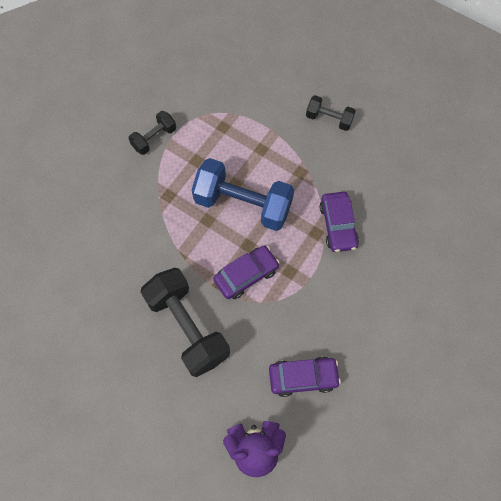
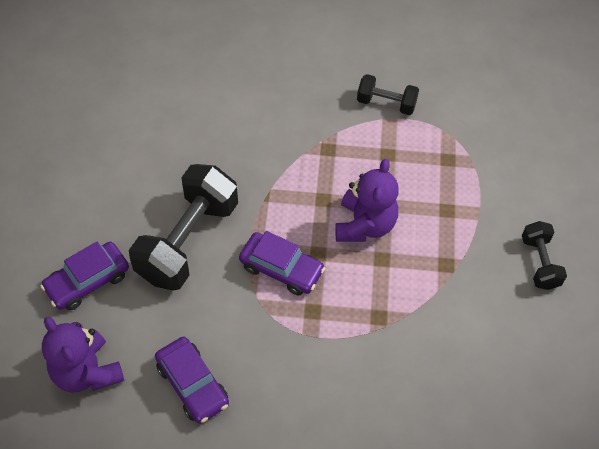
camera: 60 degrees right, 10 degrees down
(243, 204) = (365, 225): blue dumbbell -> purple teddy bear
(338, 225) = (404, 337): purple car -> purple car (87, 281)

